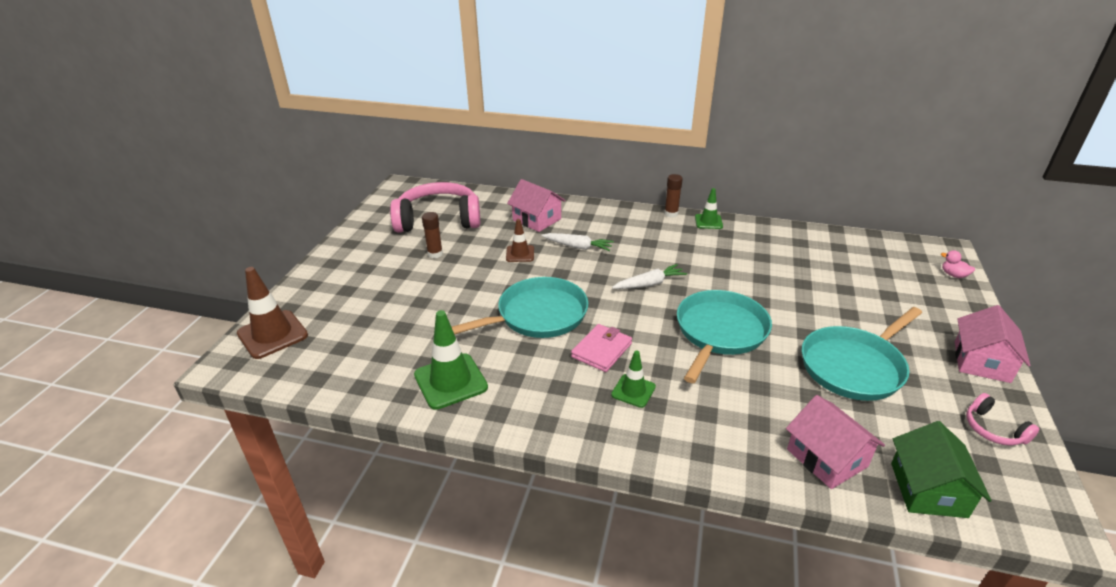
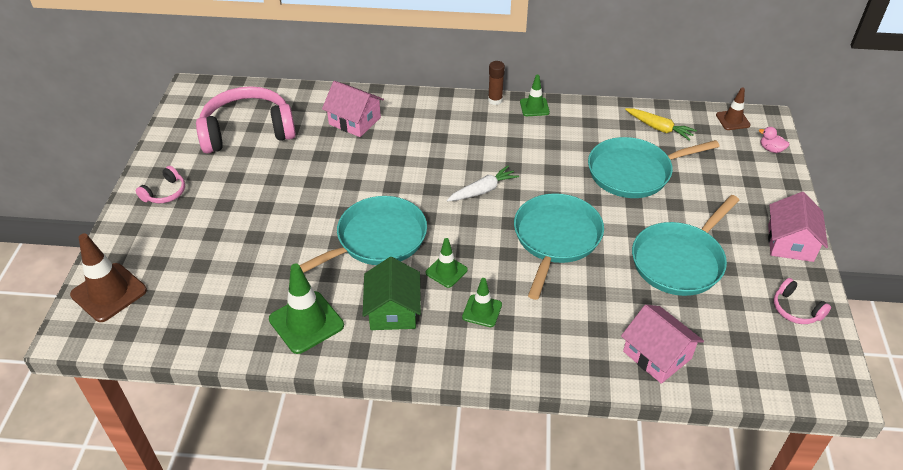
camera: 10 degrees left, 10 degrees up
(351, 259) = (165, 193): none -> pink headphones
(435, 254) = (254, 176): brown glue stick -> none
(520, 254) = (345, 167): brown traffic cone -> brown traffic cone (732, 120)
(578, 247) = (404, 152): white carrot -> none
(601, 350) = (446, 271): pink wallet -> green traffic cone
(805, 282) = (633, 172): none -> turquoise pan
(833, 248) = (659, 128): none -> yellow carrot
(928, 490) = (740, 373): green house -> green house (393, 310)

